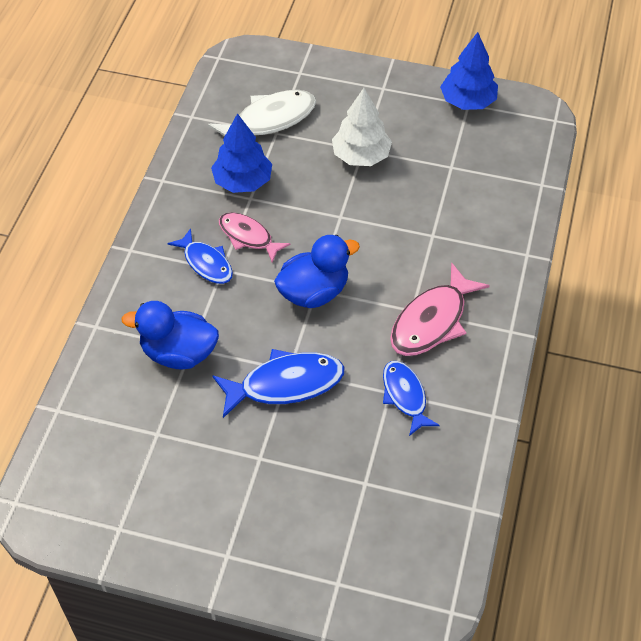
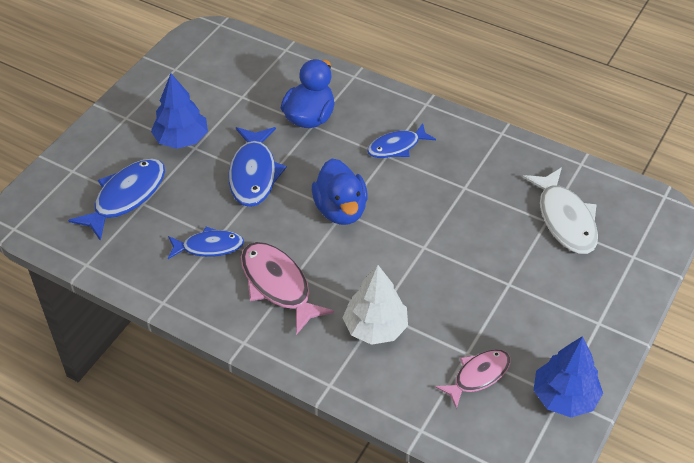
camera: 105 degrees right, 5 degrees down
(243, 181) = (486, 186): blue tree -> blue tree (181, 139)
(248, 237) = (418, 178): pink fish -> pink fish (478, 376)
(361, 156) = (500, 280): white tree -> white tree (375, 328)
(361, 504) = (126, 197): none -> blue fish

